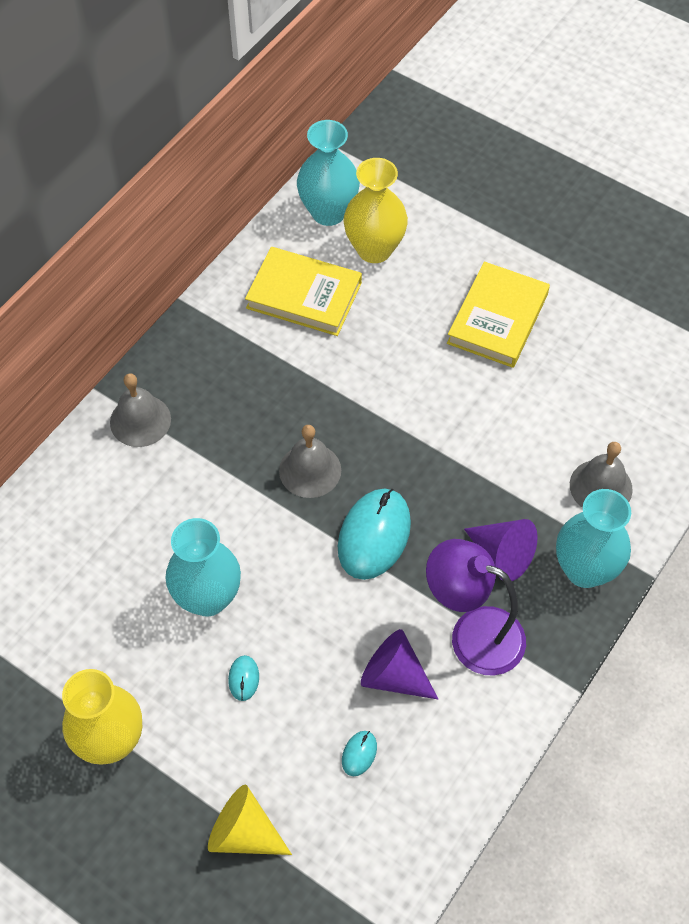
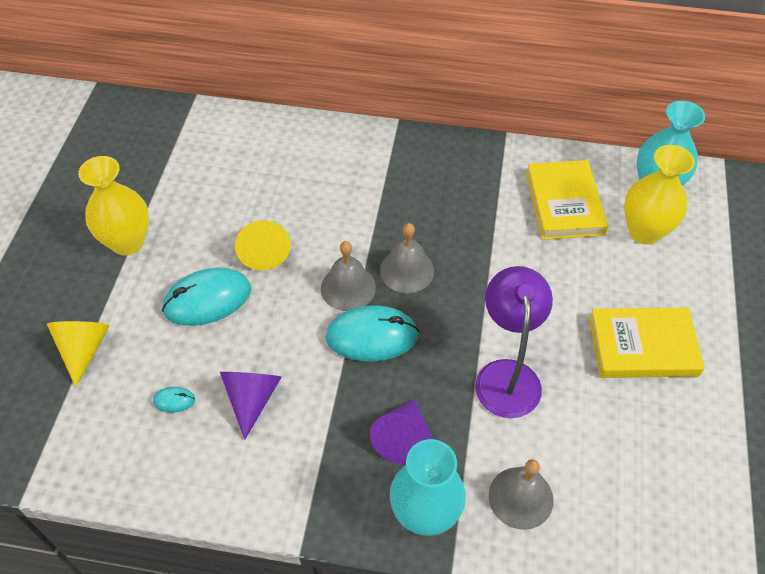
camera: 65 degrees right, 5 degrees down
(140, 420) = (388, 154): grey bell -> grey bell (348, 288)
(208, 598) = (264, 251): turquoise vase -> yellow cone
(243, 678) = (207, 299): turquoise mouse -> turquoise mouse, size x2.30
(472, 634) = (316, 444): purple lamp -> purple lamp (506, 375)

